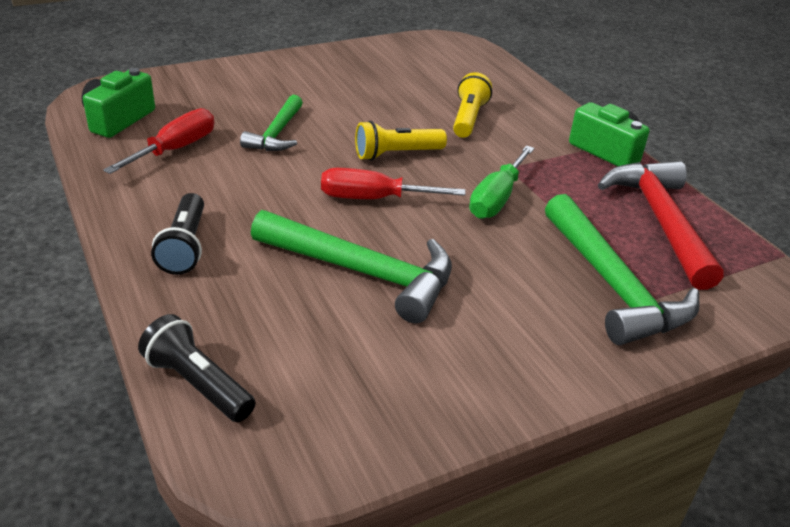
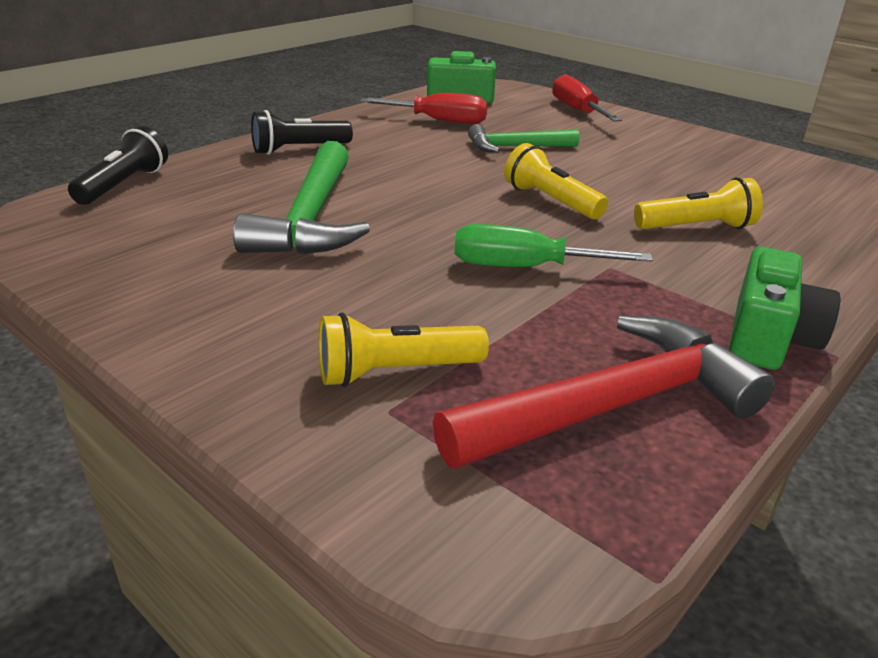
camera: 70 degrees right, 5 degrees down
(373, 199) = (447, 203): red screwdriver -> red screwdriver (577, 110)
(613, 285) = (395, 372): green hammer -> yellow flashlight

